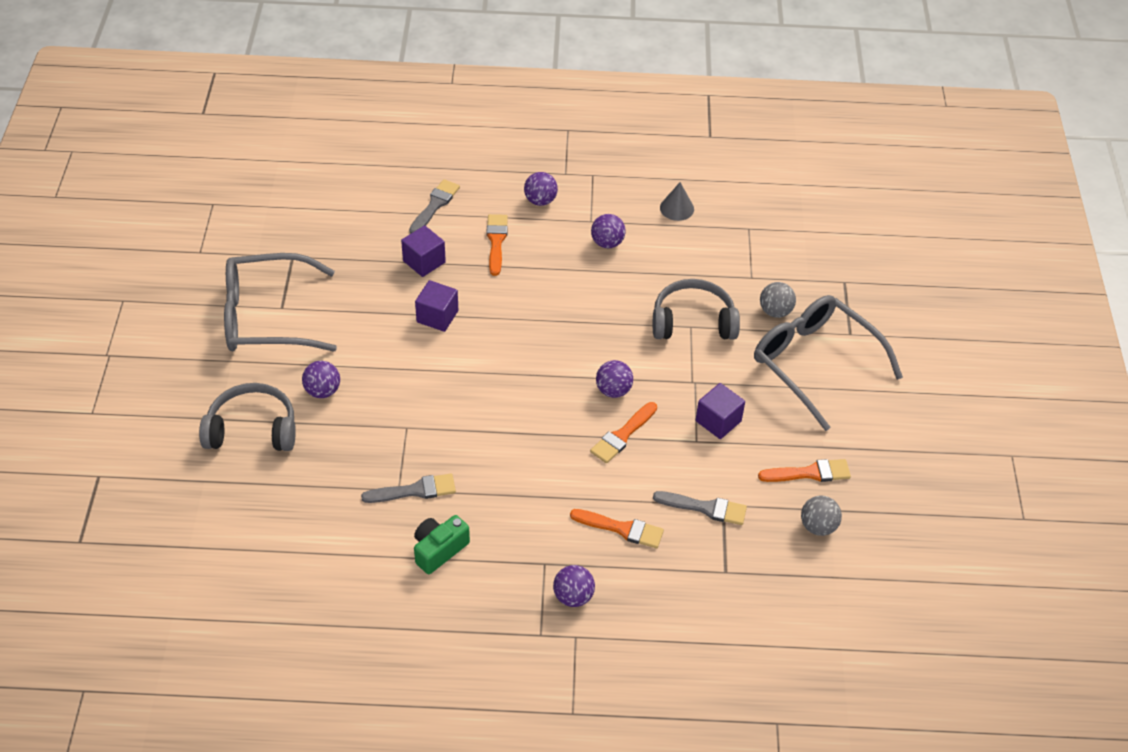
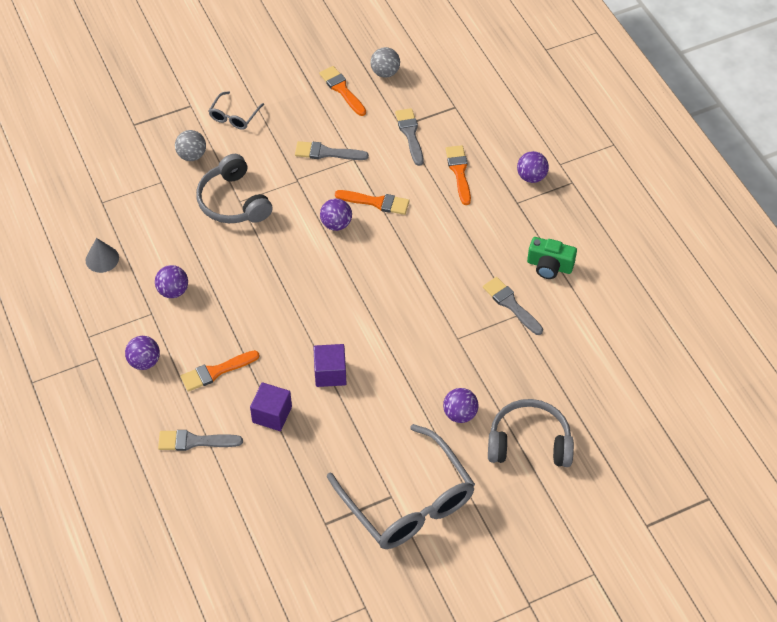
camera: 115 degrees left, 5 degrees up
(252, 429) = (529, 442): grey headphones -> grey headphones turned 120 degrees clockwise
(718, 421) = (326, 153): purple cube -> grey brush
(815, 364) = (234, 116): grey glasses -> grey glasses, size x0.46

